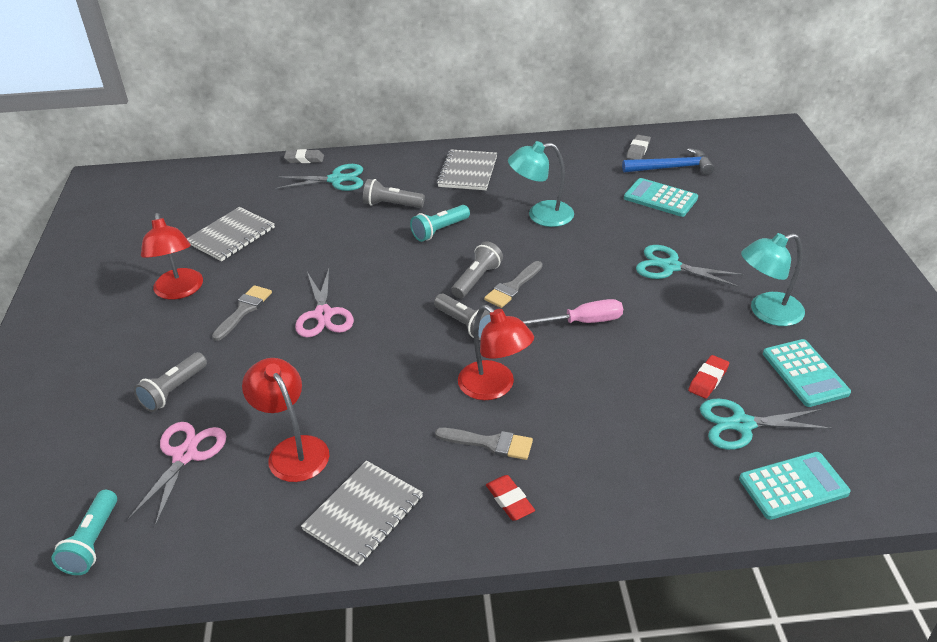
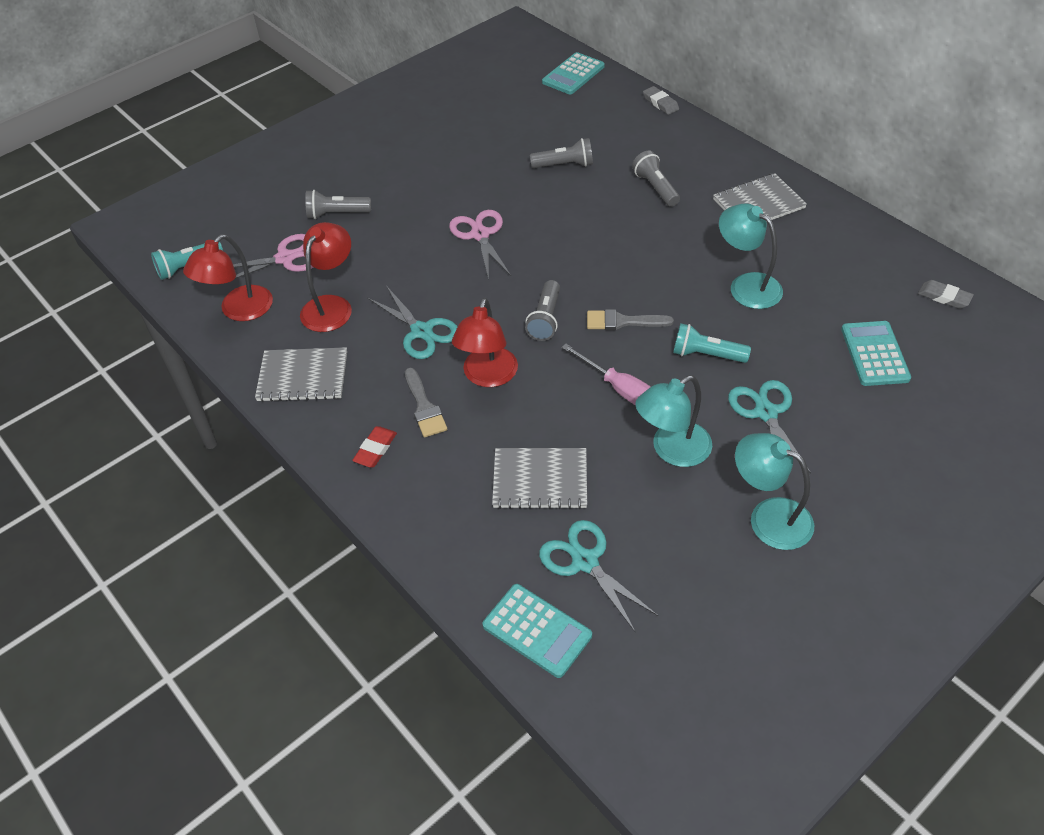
camera: 55 degrees right, 10 degrees up
(179, 291) = (434, 149): red lamp -> red lamp (239, 310)
(231, 236) = (520, 131): grey notebook -> grey notebook (540, 480)
(244, 310) = (445, 192): grey brush -> none
(323, 314) = (480, 235): pink scissors -> pink scissors turned 120 degrees clockwise
(336, 180) = (653, 137): turquoise scissors -> turquoise scissors (421, 331)
(439, 230) = (652, 235): turquoise flashlight -> turquoise flashlight (706, 354)
(477, 279) = (610, 294): grey flashlight -> grey flashlight (564, 165)
(638, 150) = (944, 297): grey eraser -> grey eraser turned 45 degrees clockwise
(667, 326) = (672, 450): none -> turquoise lamp
(672, 168) = (943, 338): blue hammer -> none
(708, 379) = (624, 512): red eraser -> none
(805, 373) = (701, 583): turquoise calculator -> turquoise calculator (573, 74)

